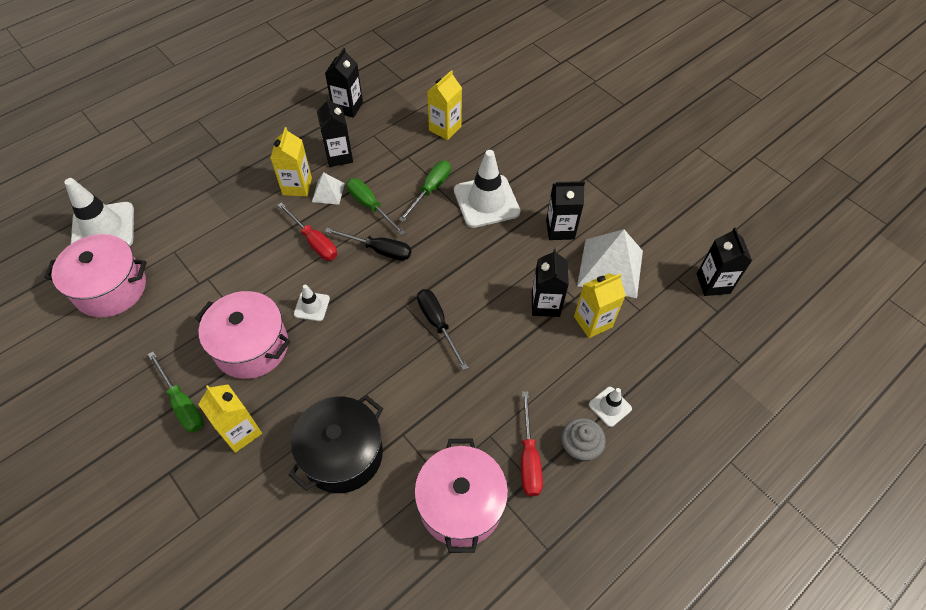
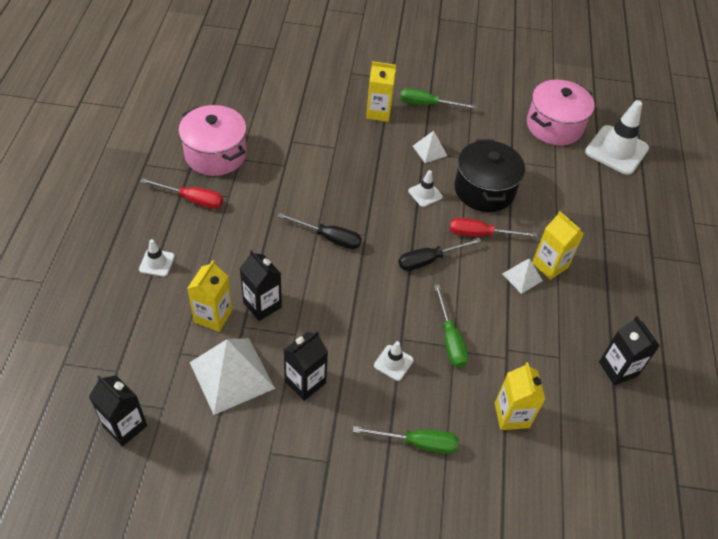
camera: 135 degrees right, 5 degrees down
(251, 347) = (429, 150): pink pot -> white pyramid
(339, 156) = (557, 314): black carton -> none
(342, 454) = (309, 136): black pot -> black pot (484, 189)
(370, 206) = (478, 289): green screwdriver -> green screwdriver (417, 443)
(486, 201) = (393, 363): white traffic cone -> white traffic cone, size x0.49
(528, 458) = (192, 199): red screwdriver -> red screwdriver turned 150 degrees clockwise
(579, 447) = (162, 225): grey cupcake -> none

